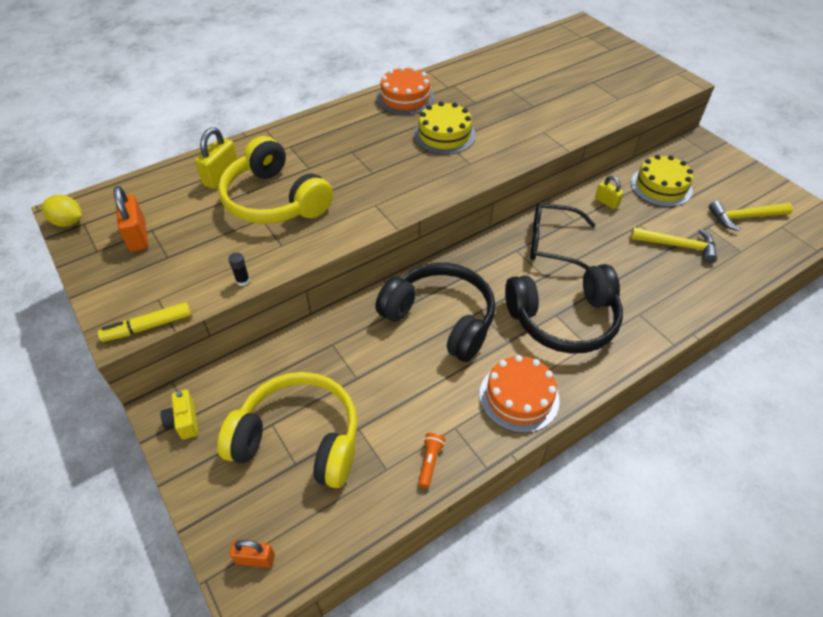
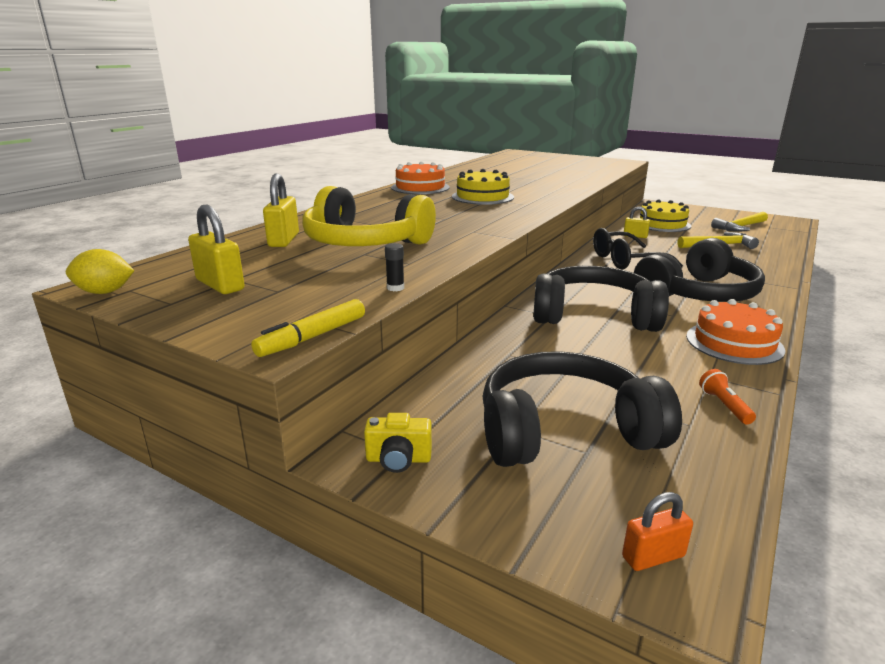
camera: 25 degrees left, 25 degrees down
(138, 236) = (220, 285): orange padlock -> yellow padlock
(184, 421) = (398, 459): yellow camera -> yellow camera turned 45 degrees counterclockwise
(299, 439) = (565, 431): yellow headphones -> black headphones

